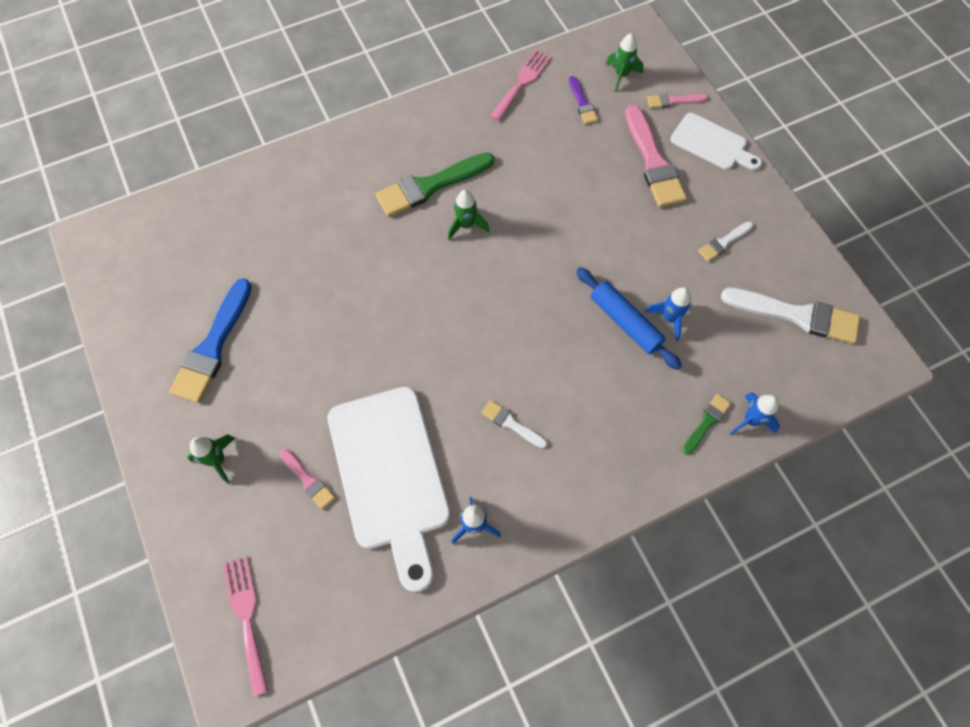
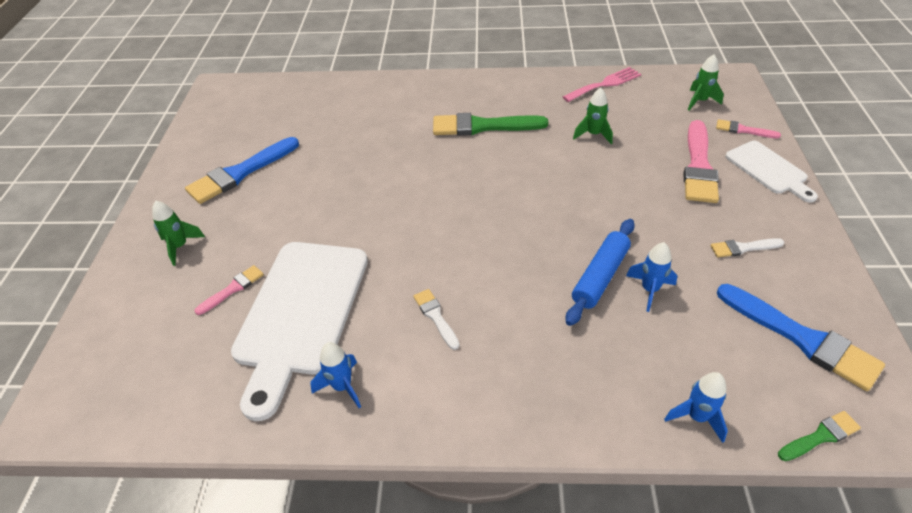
camera: 30 degrees right, 20 degrees down
(246, 617) = (101, 370): pink fork -> none
(308, 480) = (233, 289): pink brush -> pink brush turned 120 degrees counterclockwise
(466, 225) = (495, 160): green rocket -> green rocket (593, 135)
(582, 103) = (652, 110): purple brush -> none
(625, 322) = (600, 277): blue rolling pin -> blue rolling pin turned 45 degrees clockwise
(706, 422) = (642, 397): green brush -> green brush (820, 436)
(797, 315) = (802, 338): white brush -> blue brush

